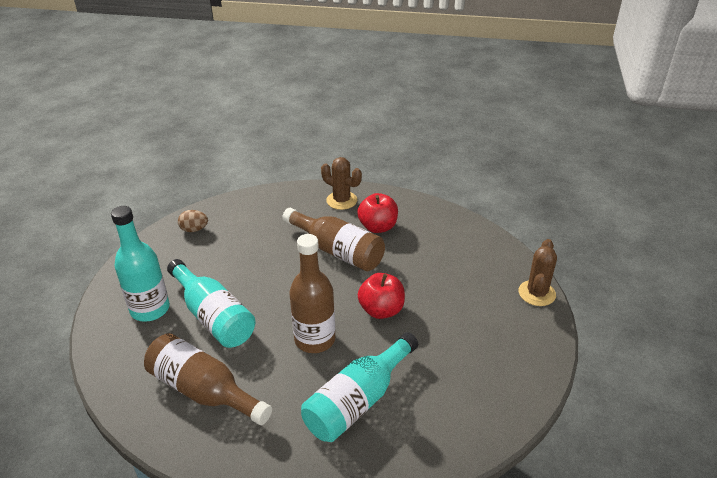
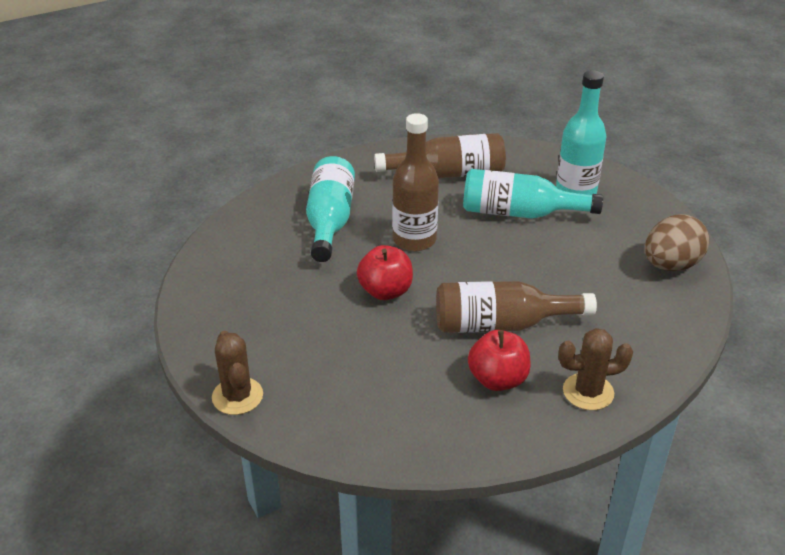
camera: 140 degrees right, 0 degrees up
(194, 229) = (670, 265): brown egg -> brown egg, size x1.82

